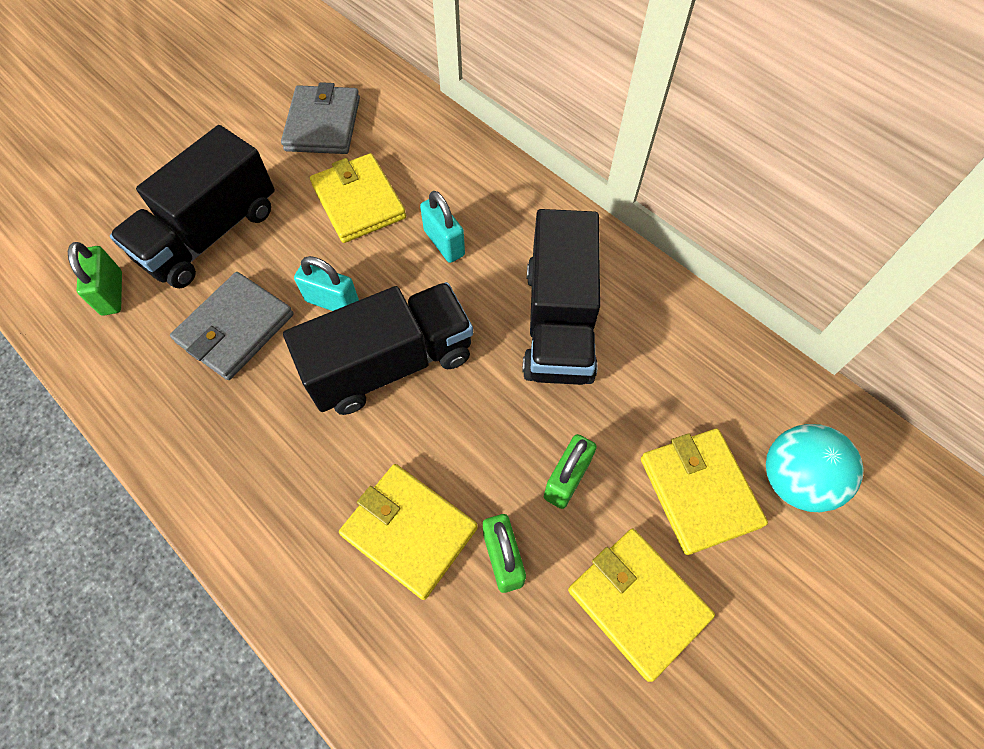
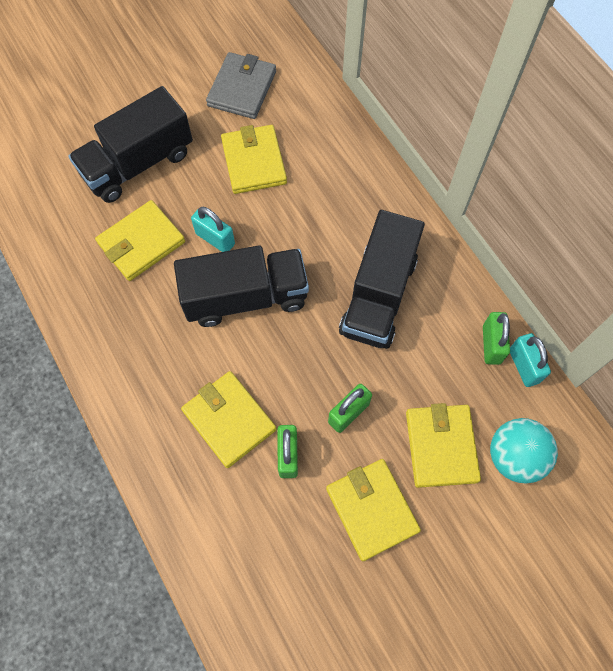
camera: 15 degrees right, 5 degrees up
(112, 293) = (60, 194): green padlock -> green padlock (491, 344)
(235, 328) = (141, 243): grey wallet -> yellow wallet
(444, 243) = (310, 211): turquoise padlock -> turquoise padlock (523, 366)

